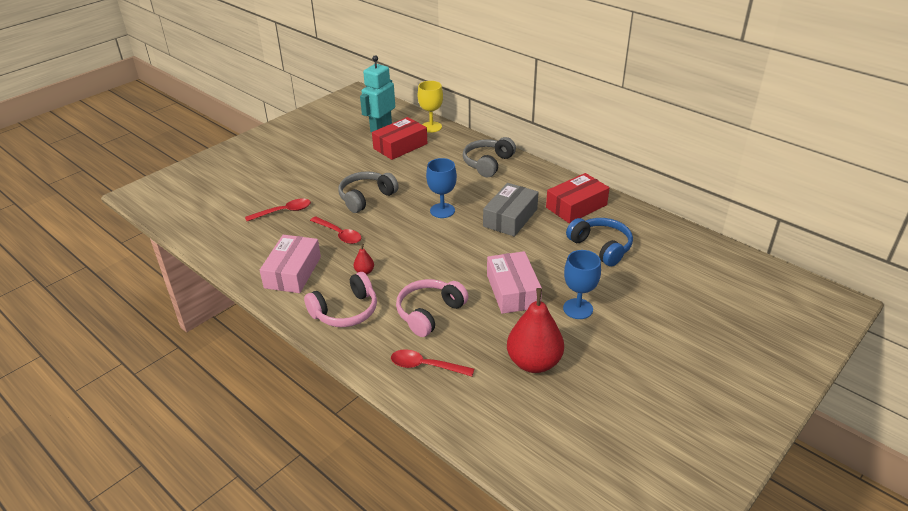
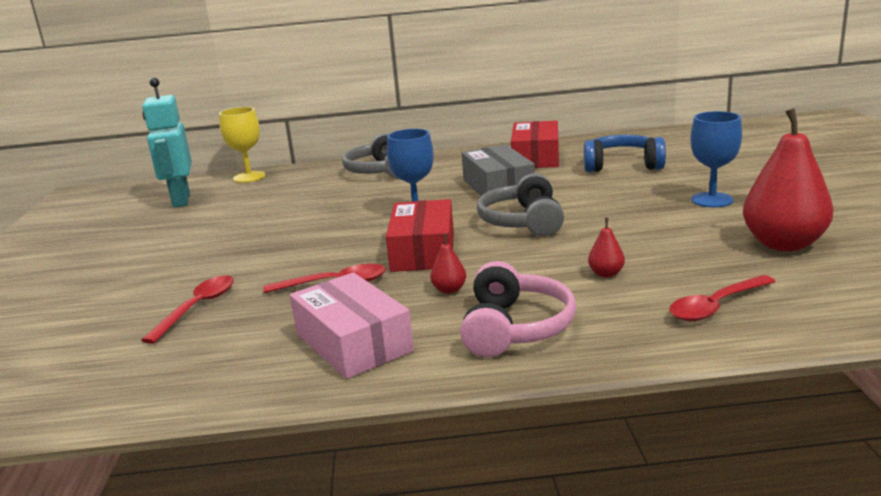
camera: 45 degrees left, 15 degrees down
(366, 198) = (296, 245): grey headphones -> grey headphones (523, 222)
(400, 146) = (243, 200): red box -> red box (423, 251)
(429, 313) = (606, 274): pink headphones -> red pear
(513, 291) = (633, 219): pink box -> none

